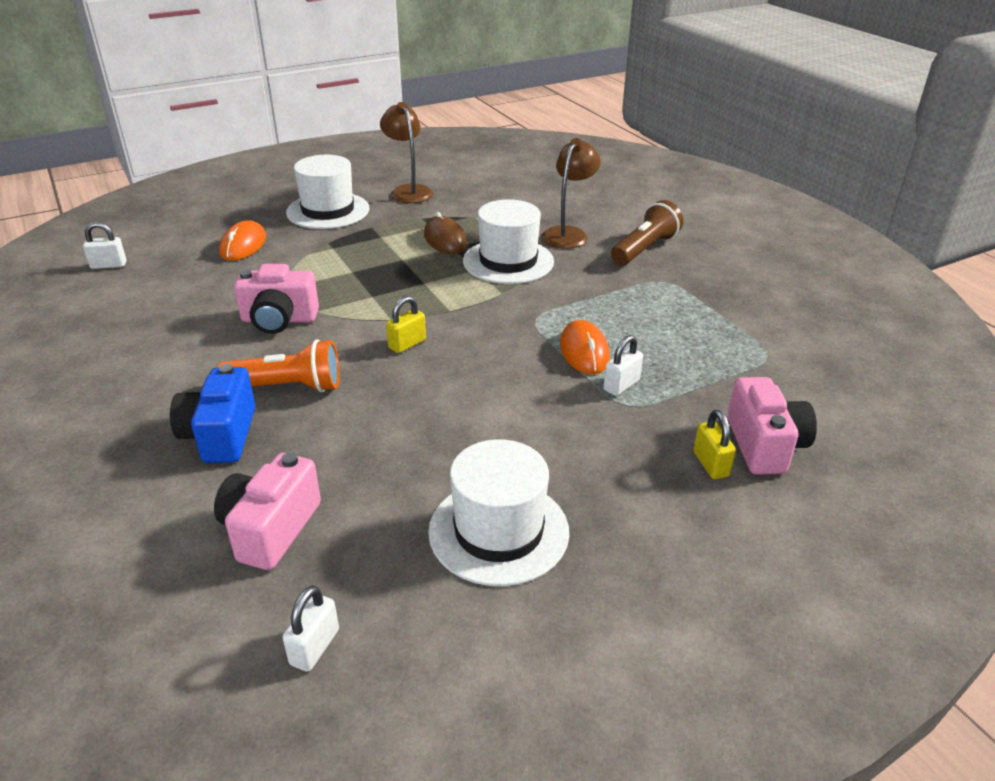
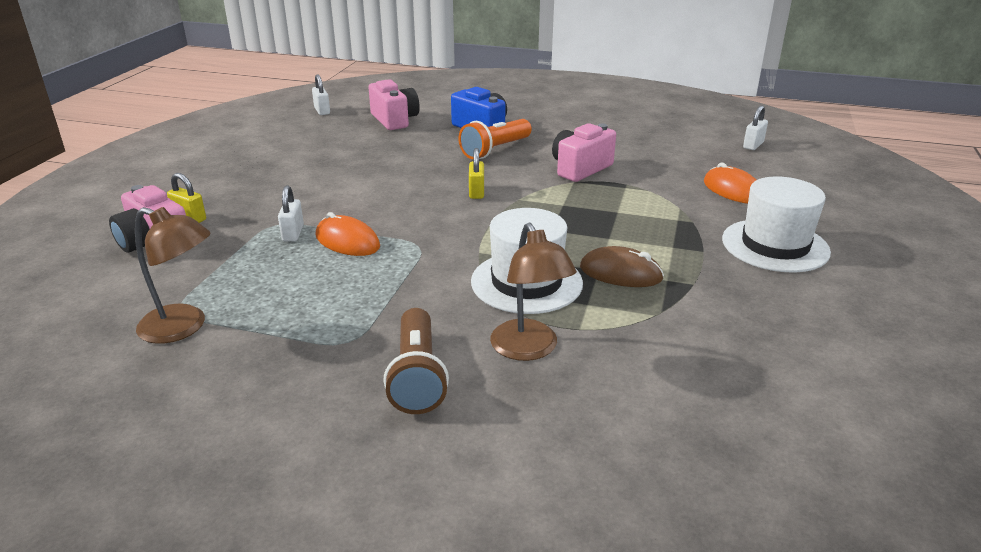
camera: 135 degrees right, 5 degrees down
(408, 191) = (787, 309): brown lamp -> brown lamp (183, 327)
(498, 531) = (290, 154): white hat -> none

